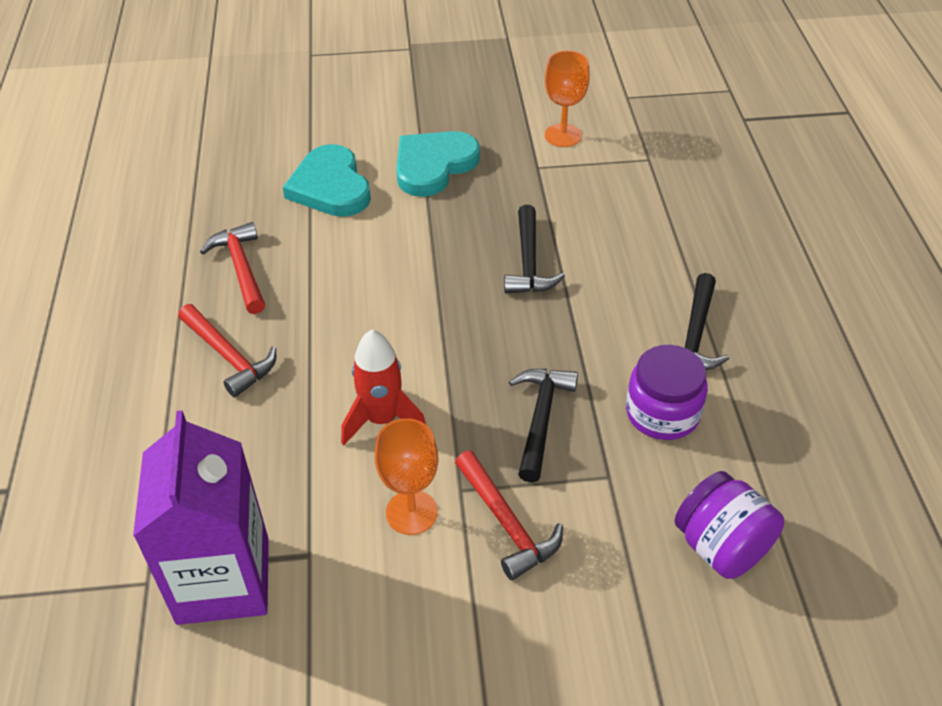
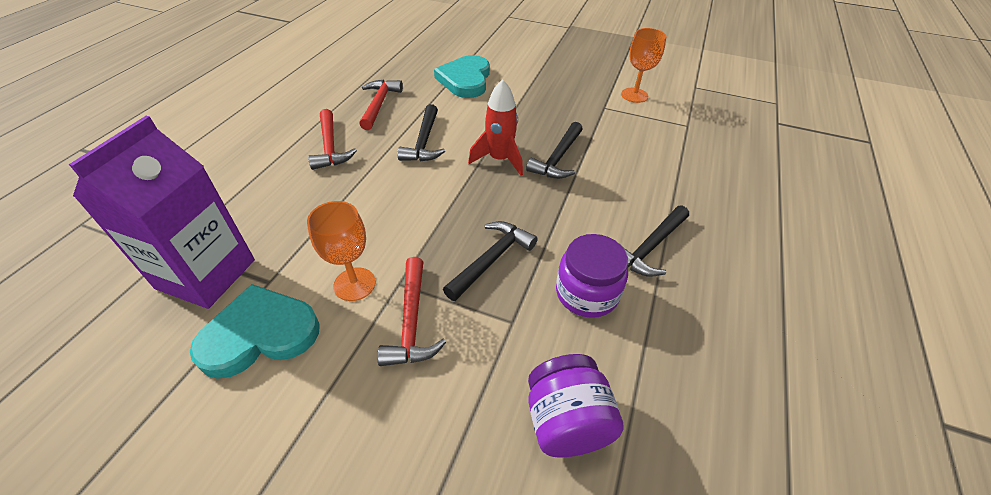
camera: 25 degrees right, 0 degrees up
(348, 302) = (424, 142): none -> black hammer
(382, 419) = (386, 217): red rocket -> red rocket (499, 159)
(433, 166) = (536, 87): turquoise heart -> turquoise heart (260, 334)

